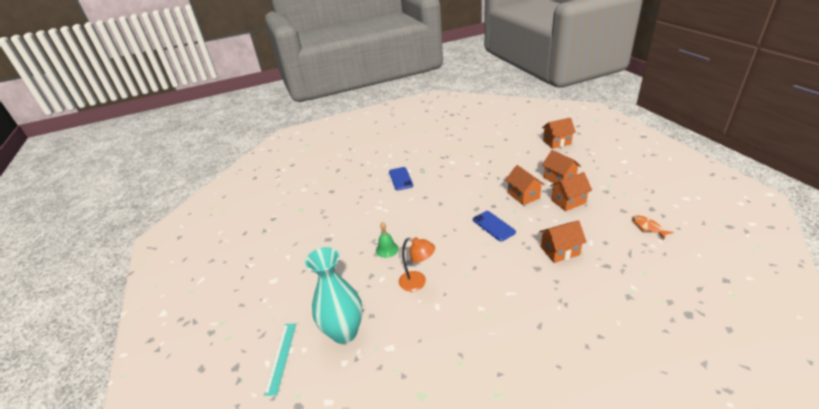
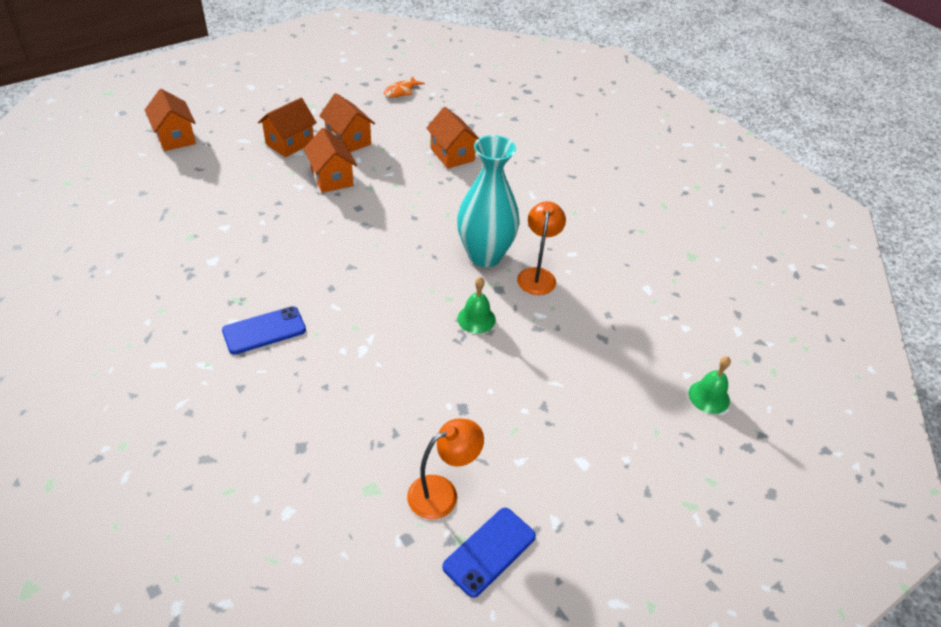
camera: 110 degrees left, 10 degrees up
(281, 357) = (709, 396): turquoise ruler -> green bell
(287, 229) = (442, 492): none -> orange lamp
(344, 332) = (644, 337): turquoise vase -> turquoise vase (485, 255)
(493, 226) = (407, 207): blue phone -> blue phone (489, 551)
(523, 195) = (332, 178): orange house -> orange house turned 75 degrees counterclockwise

